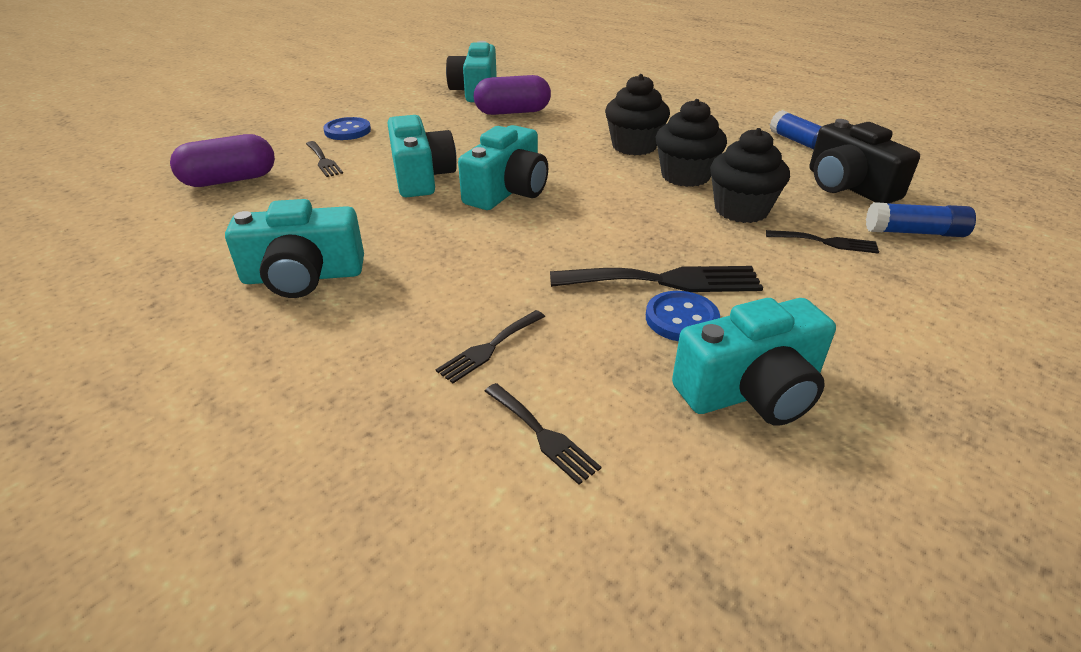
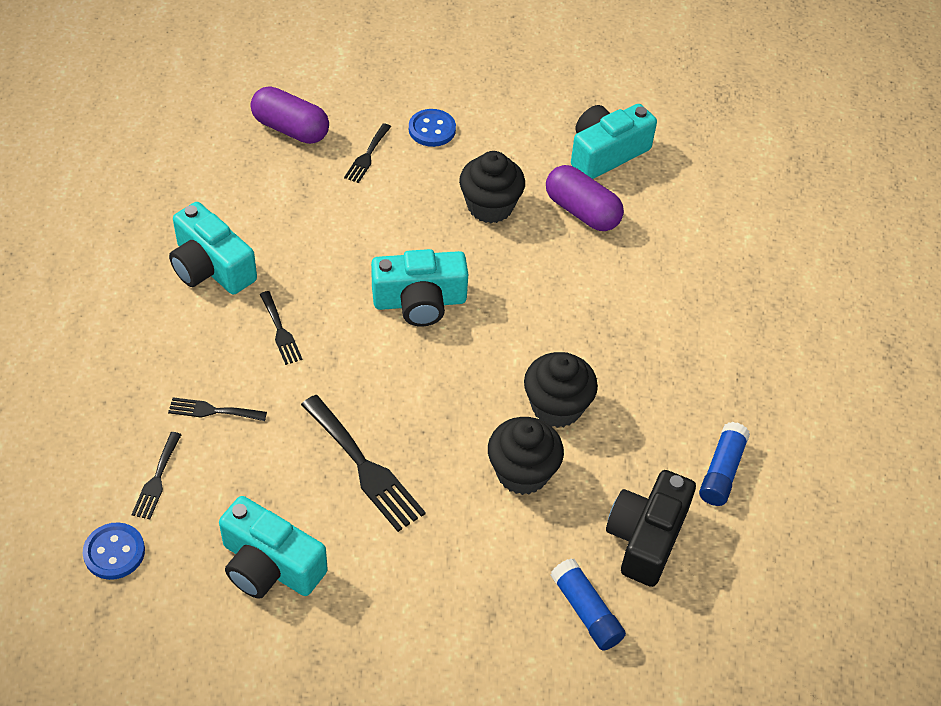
camera: 50 degrees right, 15 degrees up
(421, 176) = (396, 233): turquoise camera -> none
(634, 146) = (588, 341): black cupcake -> black cupcake (490, 206)
(681, 319) = (322, 497): blue button -> blue button (114, 552)
(826, 242) = (512, 551): black fork -> black fork (280, 331)

